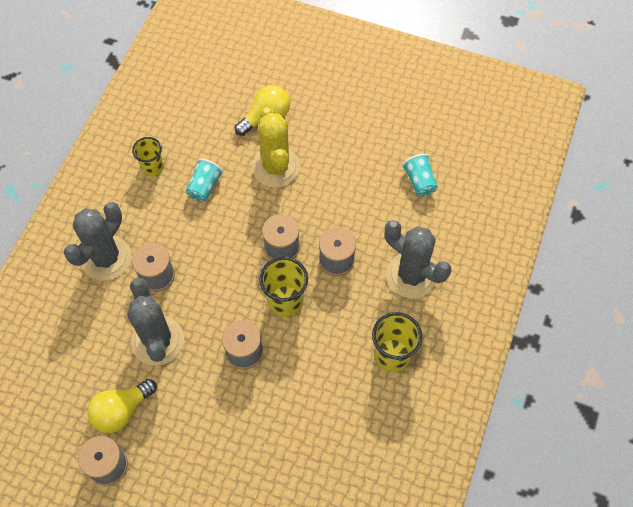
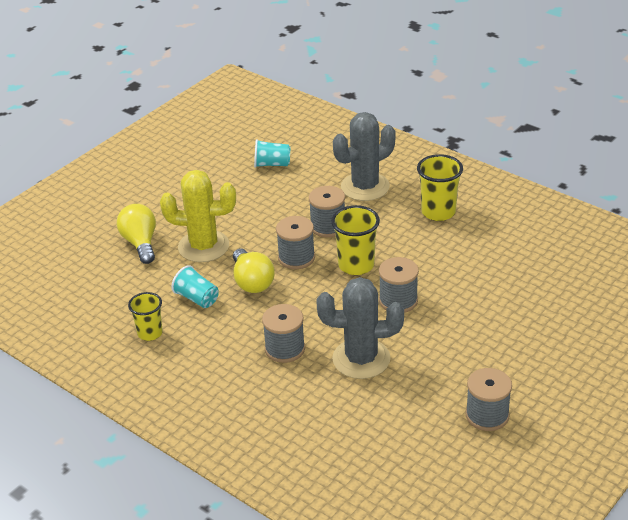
camera: 70 degrees left, 25 degrees down
(106, 258) = (244, 385): grey cactus -> none
(121, 411) = (430, 397): yellow light bulb -> yellow light bulb (252, 282)

